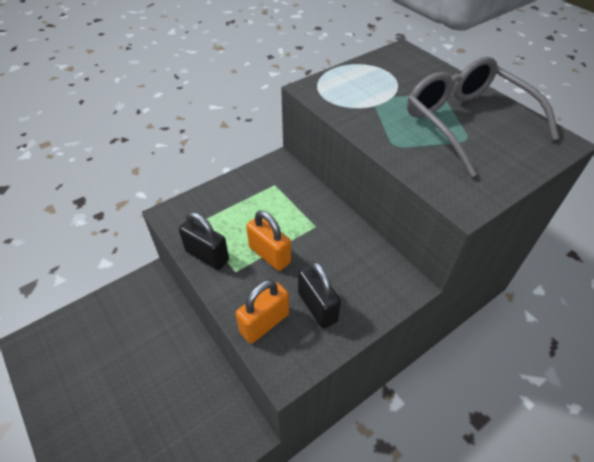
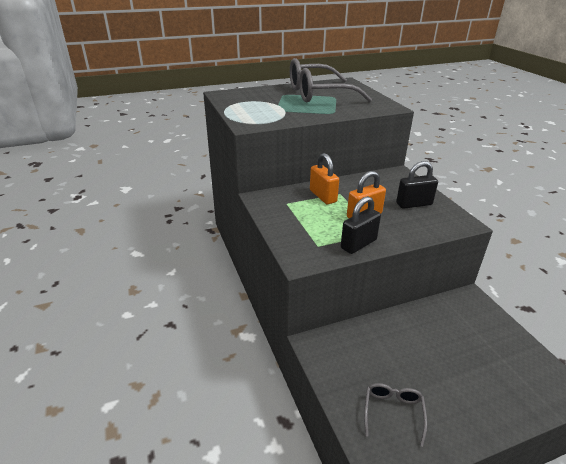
camera: 75 degrees left, 15 degrees down
(75, 349) = (393, 412): none -> grey glasses
(264, 323) = (427, 225): orange padlock -> orange padlock (323, 196)

